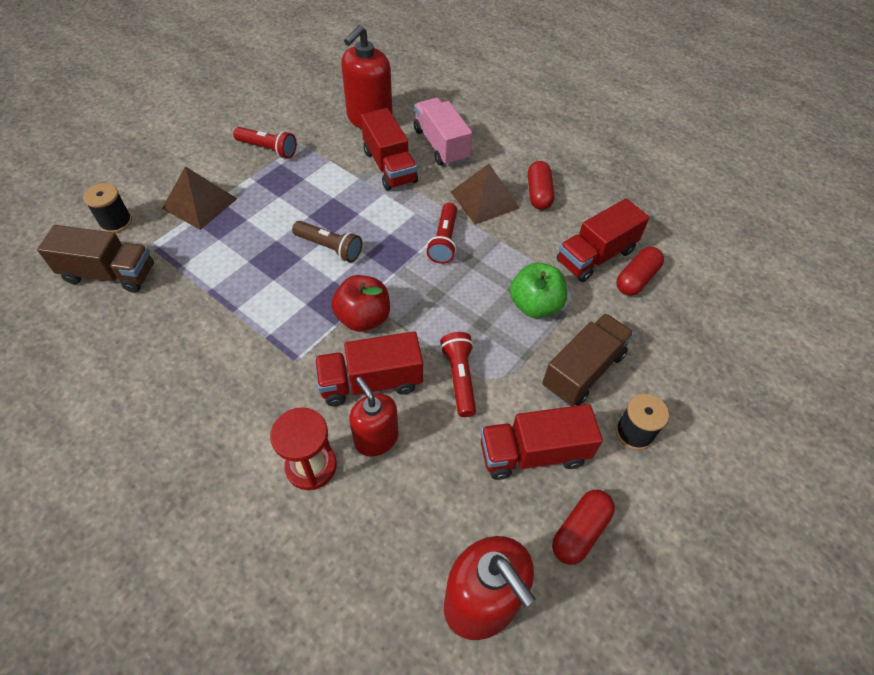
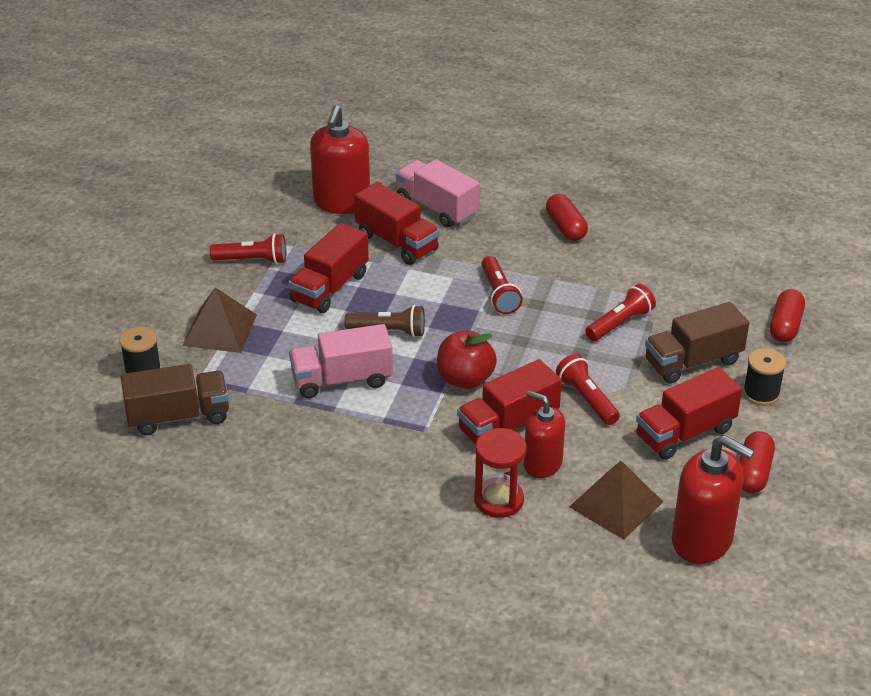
camera: 20 degrees left, 15 degrees down
(260, 283) = (342, 380): none -> pink truck
(484, 200) = (515, 247): brown pyramid -> brown pyramid (616, 504)
(535, 305) = (620, 323): green apple -> red flashlight
(583, 371) = (693, 361): brown truck -> brown truck turned 135 degrees counterclockwise
(595, 256) = (652, 267): red truck -> red truck (330, 288)
(636, 279) = (700, 276): red capsule -> red capsule (785, 326)

